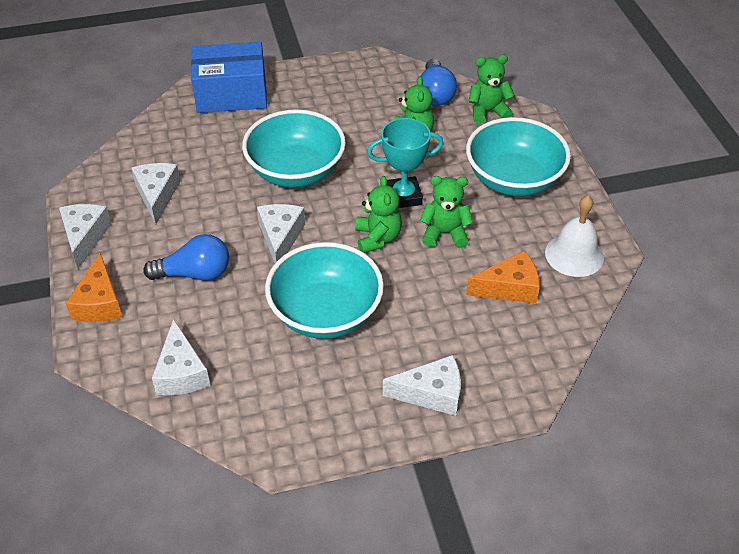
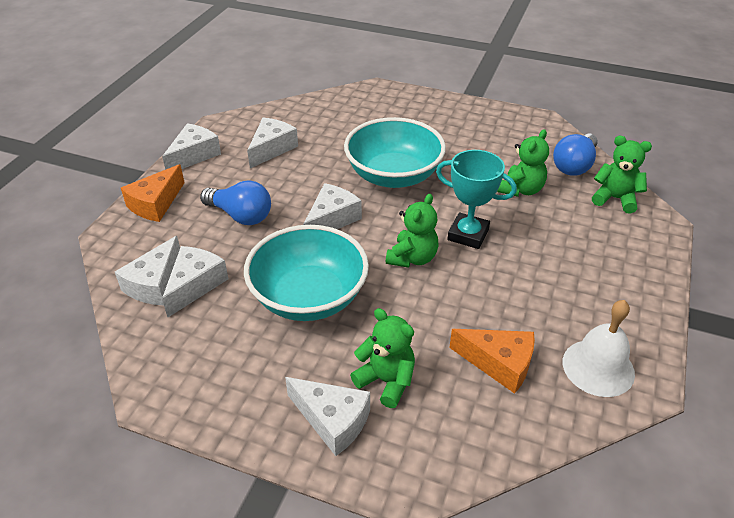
camera: 35 degrees right, 5 degrees down
(219, 354) = (195, 285): none -> white cheese
(231, 94) = (397, 102): blue box -> none
(445, 233) = (478, 283): green teddy bear -> green teddy bear (386, 381)
(513, 179) = (591, 267): turquoise bowl -> none

